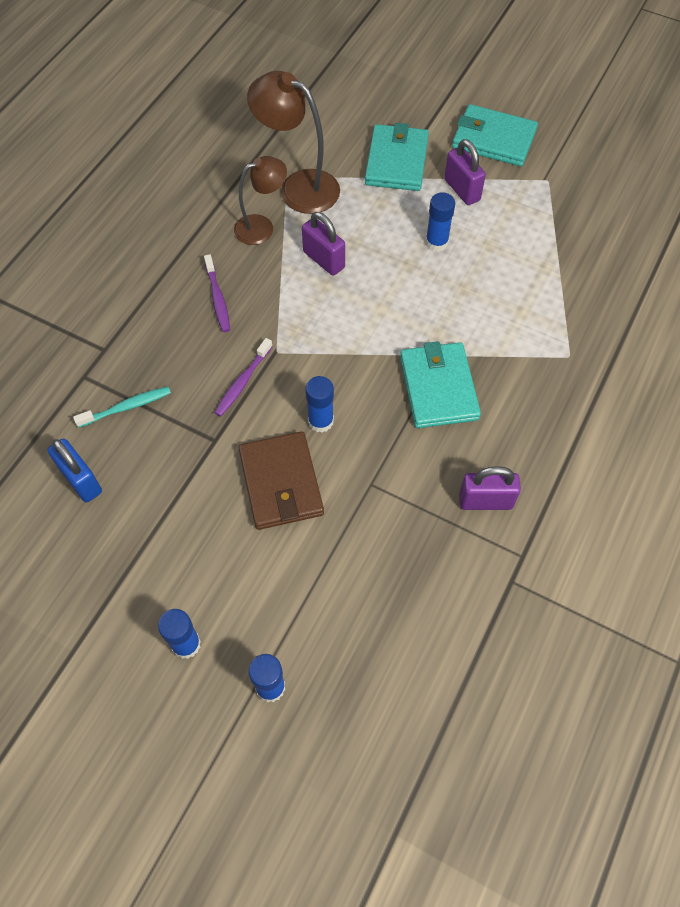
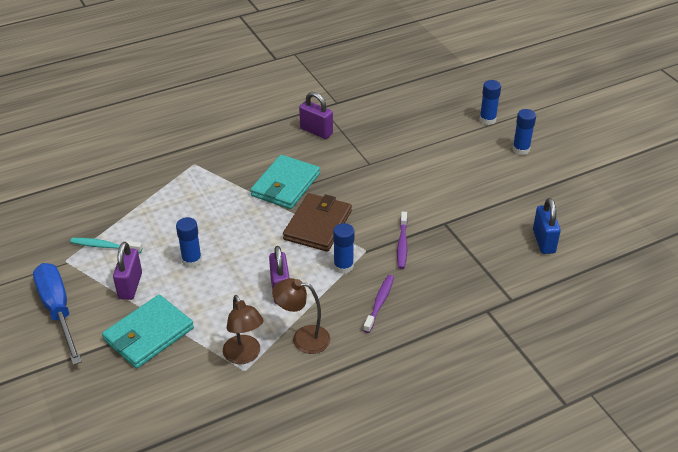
camera: 145 degrees left, 20 degrees down
(126, 407) = (491, 266): turquoise toothbrush -> turquoise toothbrush (105, 246)
(243, 381) = (402, 244): purple toothbrush -> purple toothbrush turned 120 degrees clockwise
(281, 483) = (420, 186): brown wallet -> brown wallet (317, 225)
(298, 187) = (244, 356): brown lamp -> brown lamp, size x0.65
(320, 421) = (371, 202): blue glue stick -> blue glue stick (343, 266)
(493, 139) = (58, 310): turquoise wallet -> blue screwdriver

